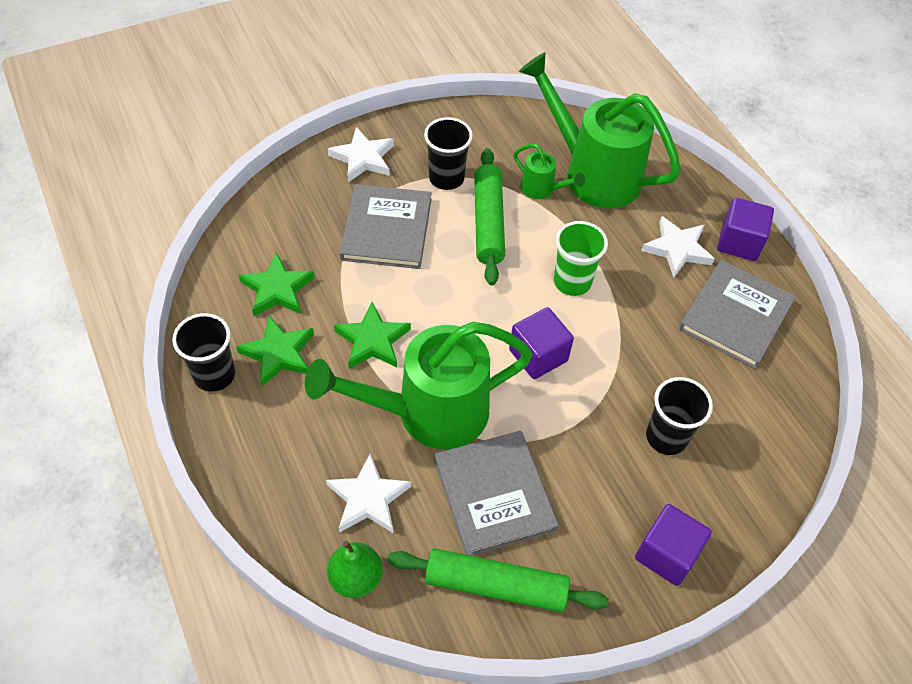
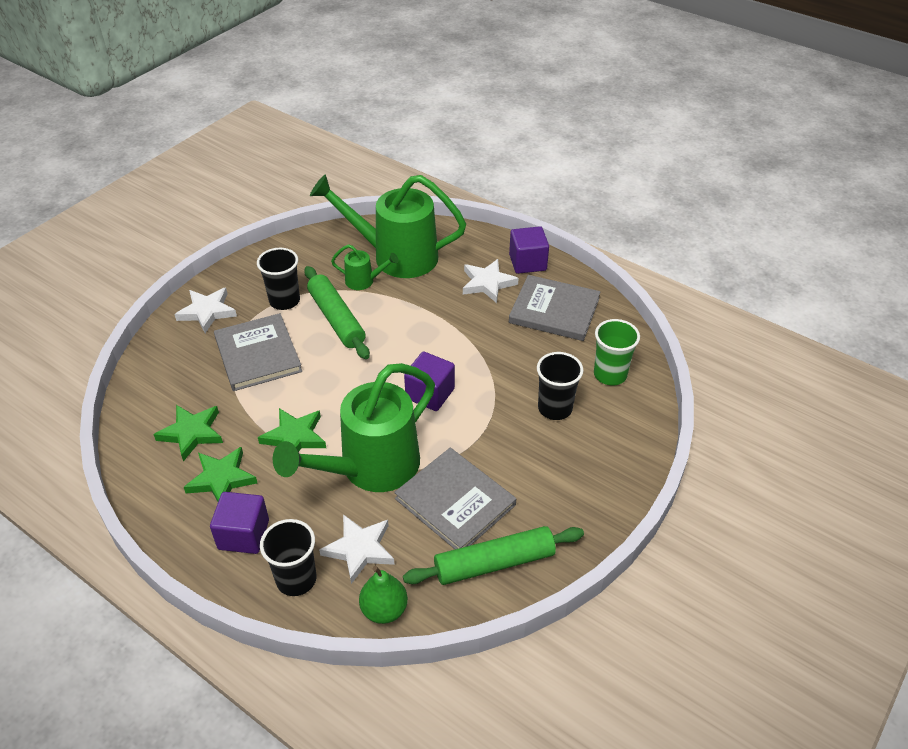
camera: 25 degrees left, 10 degrees down
(214, 375) = (175, 518): black cup -> black cup (296, 579)
(572, 282) = (425, 334): green cup -> green cup (610, 374)
(666, 554) = (601, 484): purple cube -> purple cube (243, 534)
(736, 316) = (554, 310): grey book -> grey book turned 75 degrees counterclockwise

